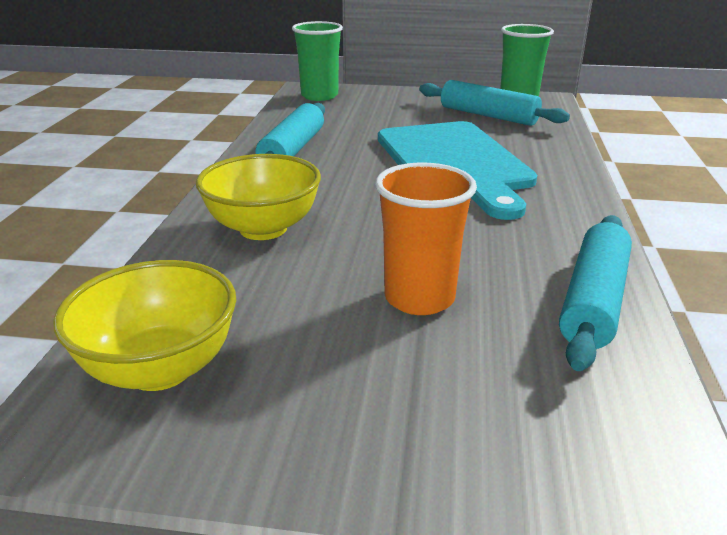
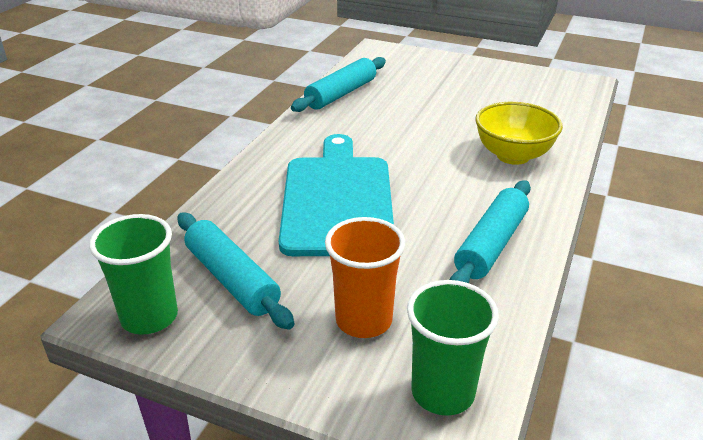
camera: 165 degrees left, 5 degrees up
(160, 368) = (551, 95): yellow bowl -> none
(419, 298) = (426, 105): orange cup -> orange cup (363, 320)

